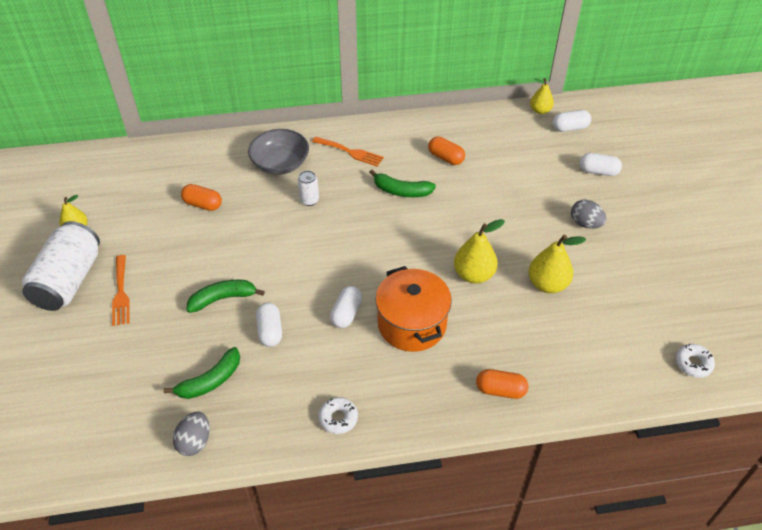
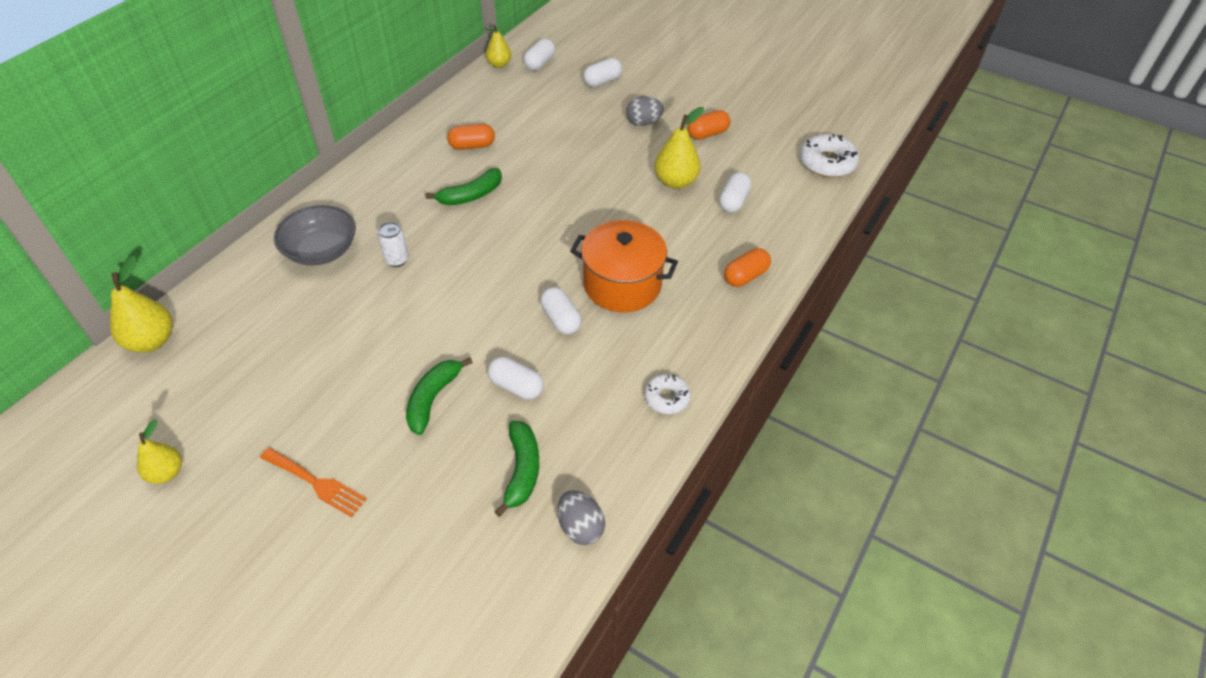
camera: 50 degrees left, 0 degrees up
(69, 280) = (234, 524): white can -> none
(203, 204) = (289, 340): orange capsule -> orange capsule (707, 134)
(350, 152) = (379, 196): orange fork -> none
(474, 274) = (616, 214): yellow pear -> yellow pear (152, 341)
(570, 331) = (733, 201): none -> white capsule
(693, 363) = (827, 163): white donut -> white donut, size x1.63

